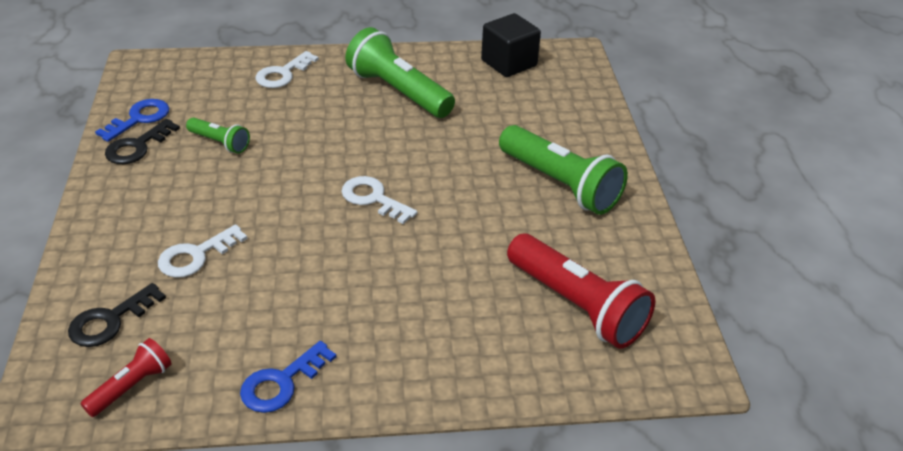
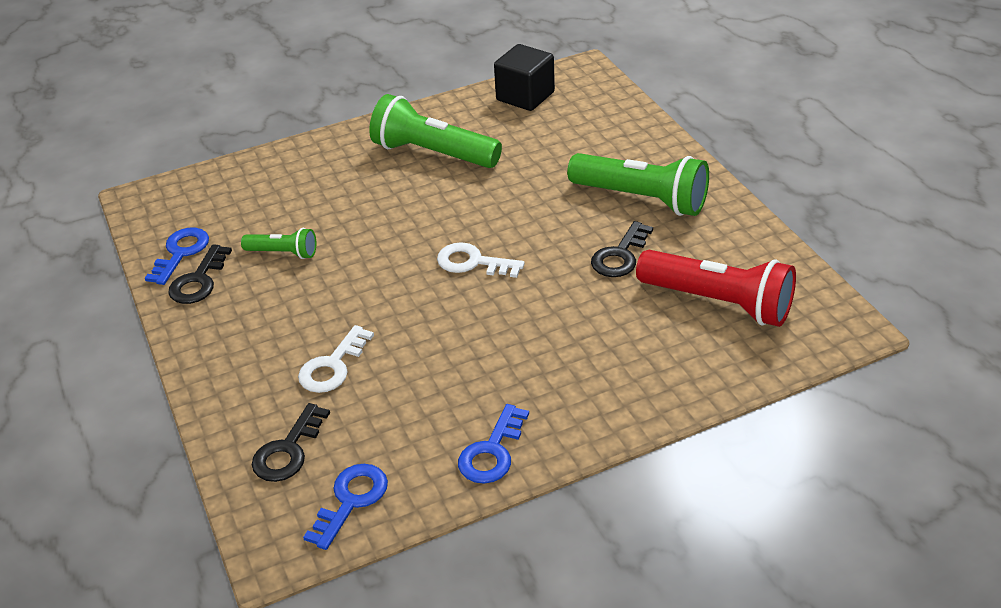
camera: 15 degrees left, 0 degrees up
(131, 386) = (351, 500): red flashlight -> blue key
(283, 74) = (303, 167): white key -> none
(509, 232) = (620, 255): none -> black key

